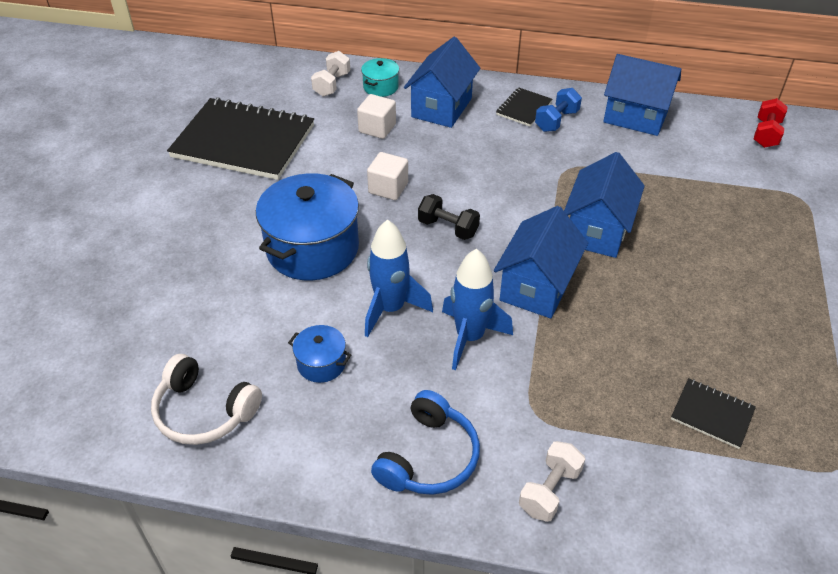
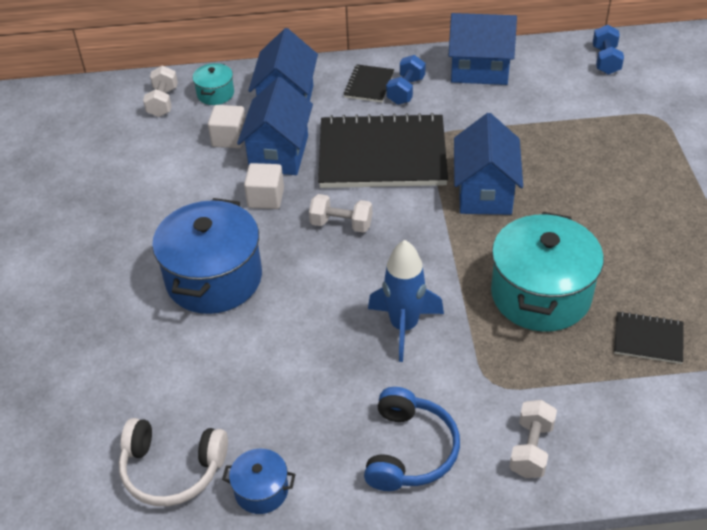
camera: 15 degrees left, 0 degrees up
(243, 142) = (94, 184): black notebook -> black notebook (382, 155)
(321, 363) = (270, 390): blue pot -> blue pot (261, 490)
(390, 309) = (317, 319): blue rocket -> none
(448, 228) = (341, 224): black dumbbell -> white dumbbell
(536, 287) = (448, 261): blue house -> blue house (279, 153)
(616, 341) = (540, 294): none -> turquoise pot
(766, 134) = (605, 60): red dumbbell -> blue dumbbell

